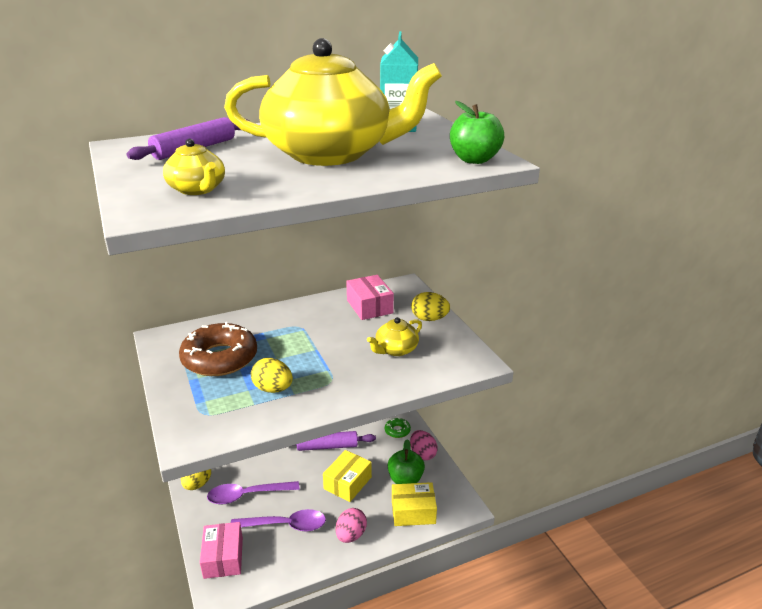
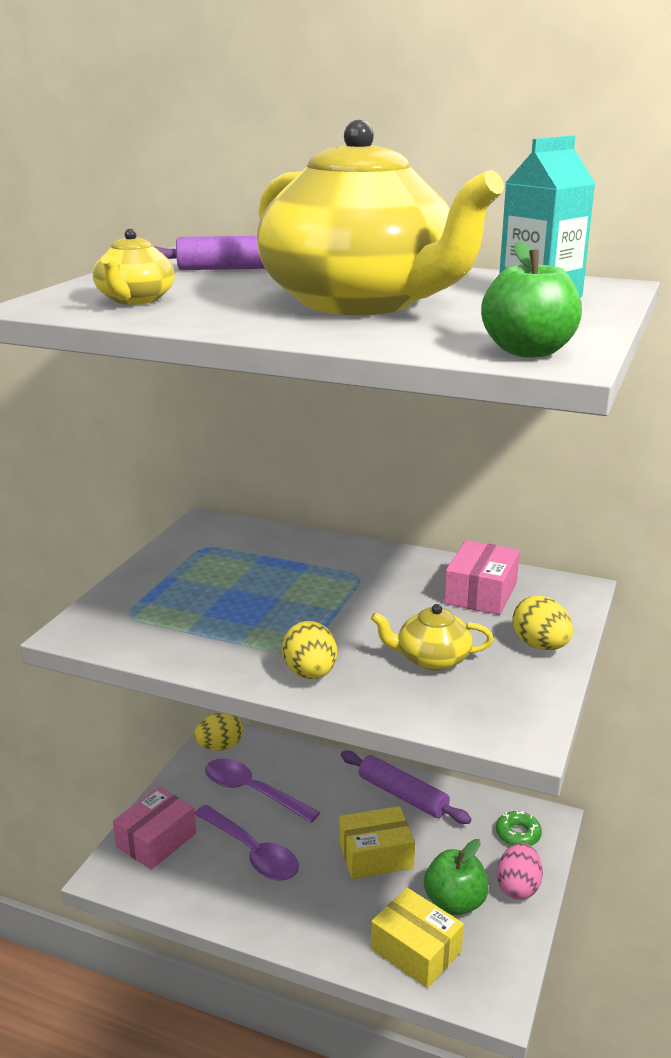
camera: 45 degrees right, 5 degrees down
(220, 358) = (226, 569): brown donut -> none
(273, 389) = (226, 627): yellow egg -> yellow egg (310, 673)
(351, 535) = (307, 918): pink egg -> none

